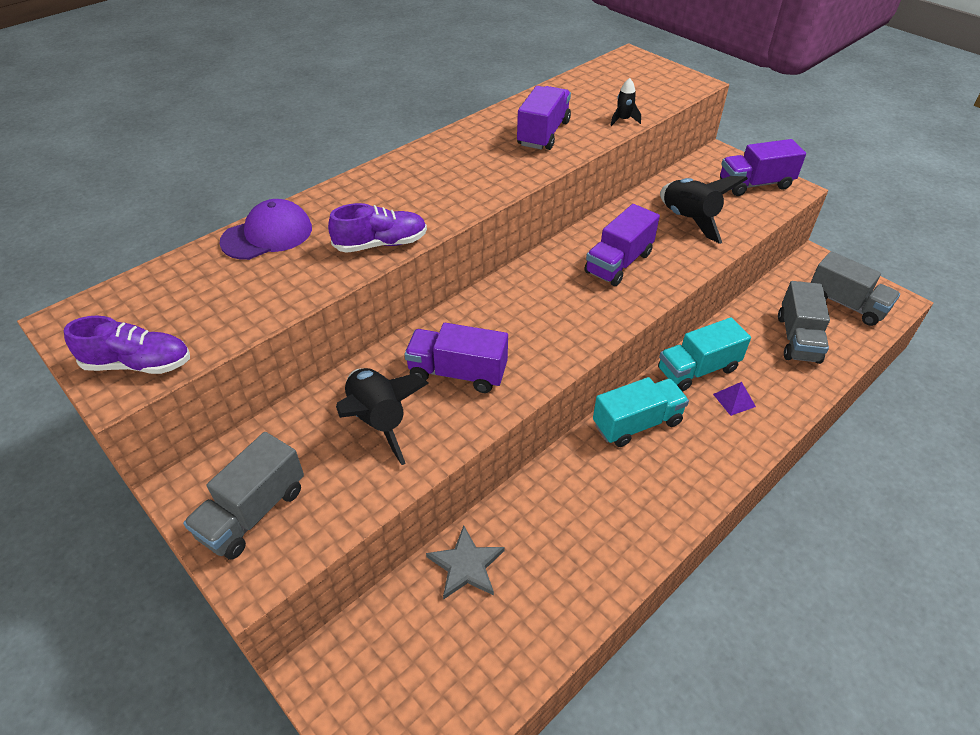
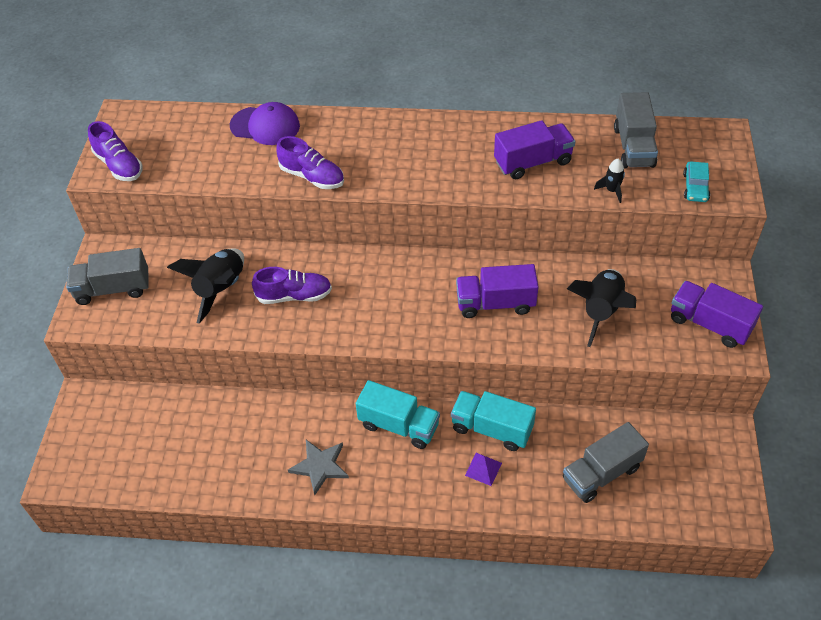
camera: 50 degrees right, 5 degrees up
(457, 373) = (294, 296): purple truck -> purple shoe
(466, 565) = (202, 413): grey star -> grey star (320, 466)
(666, 90) = (695, 187): none -> turquoise car
(846, 304) = (689, 485): grey truck -> grey truck (633, 147)

